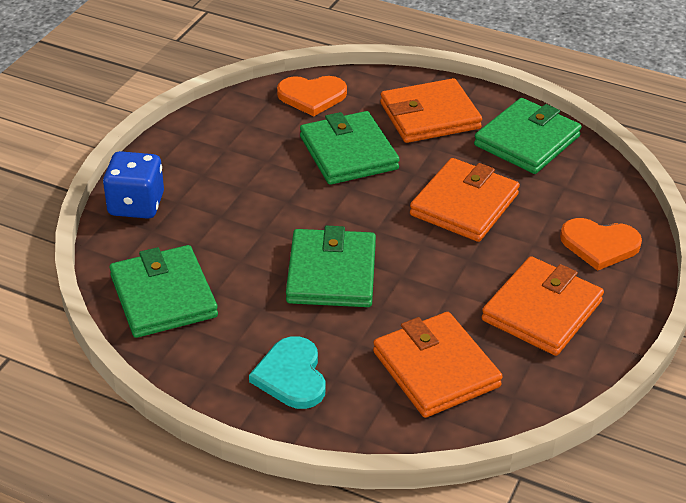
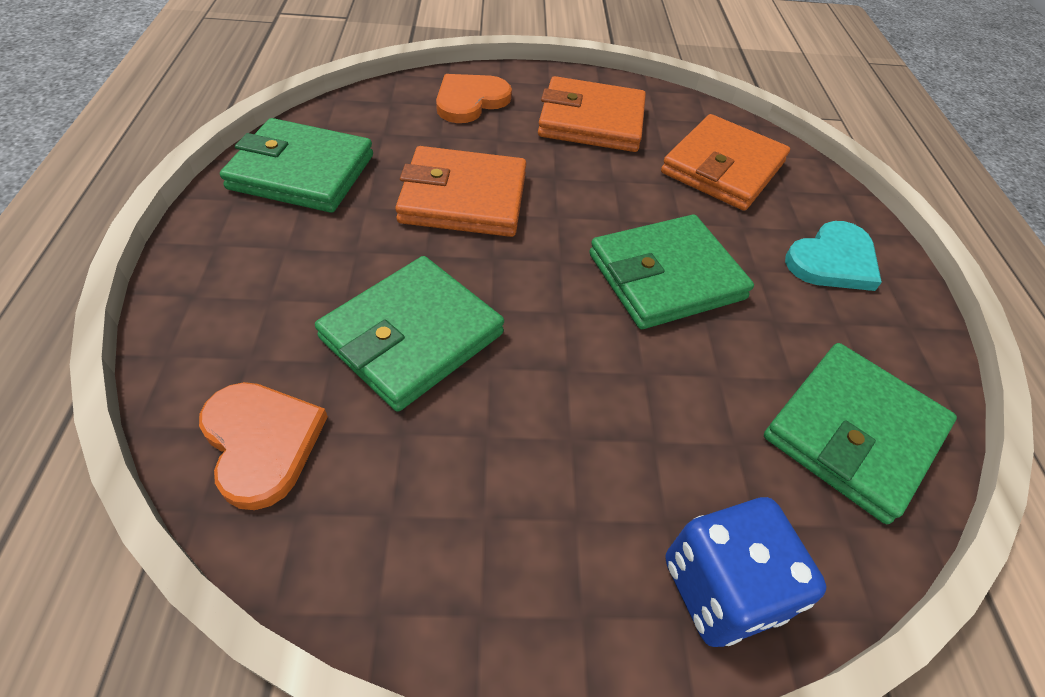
camera: 120 degrees left, 10 degrees up
(429, 116) = (274, 271): orange wallet -> none
(599, 245) = (470, 101): orange heart -> orange heart turned 120 degrees counterclockwise

